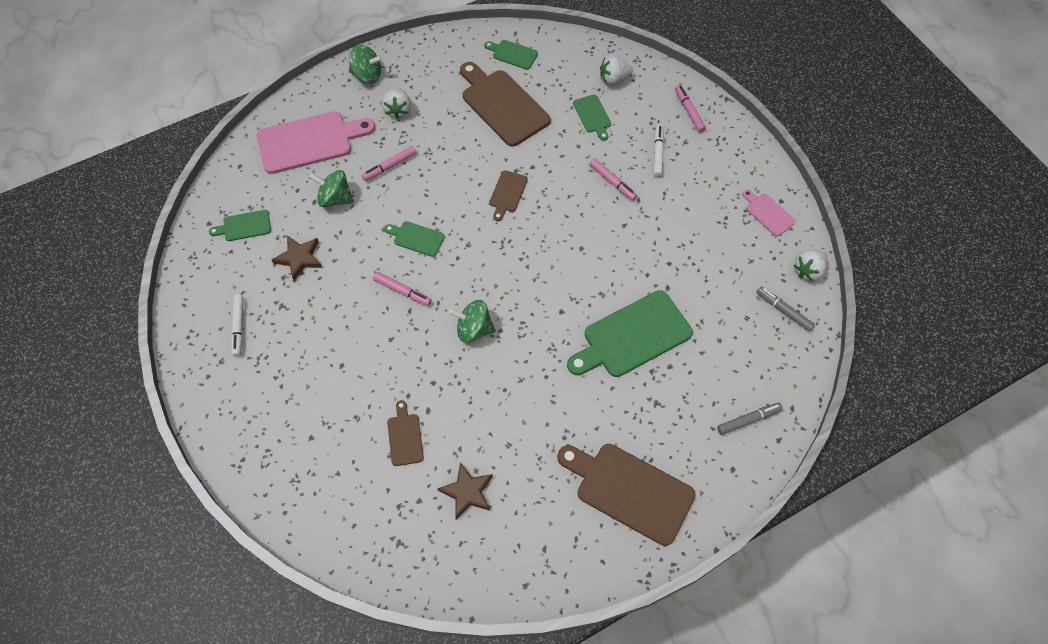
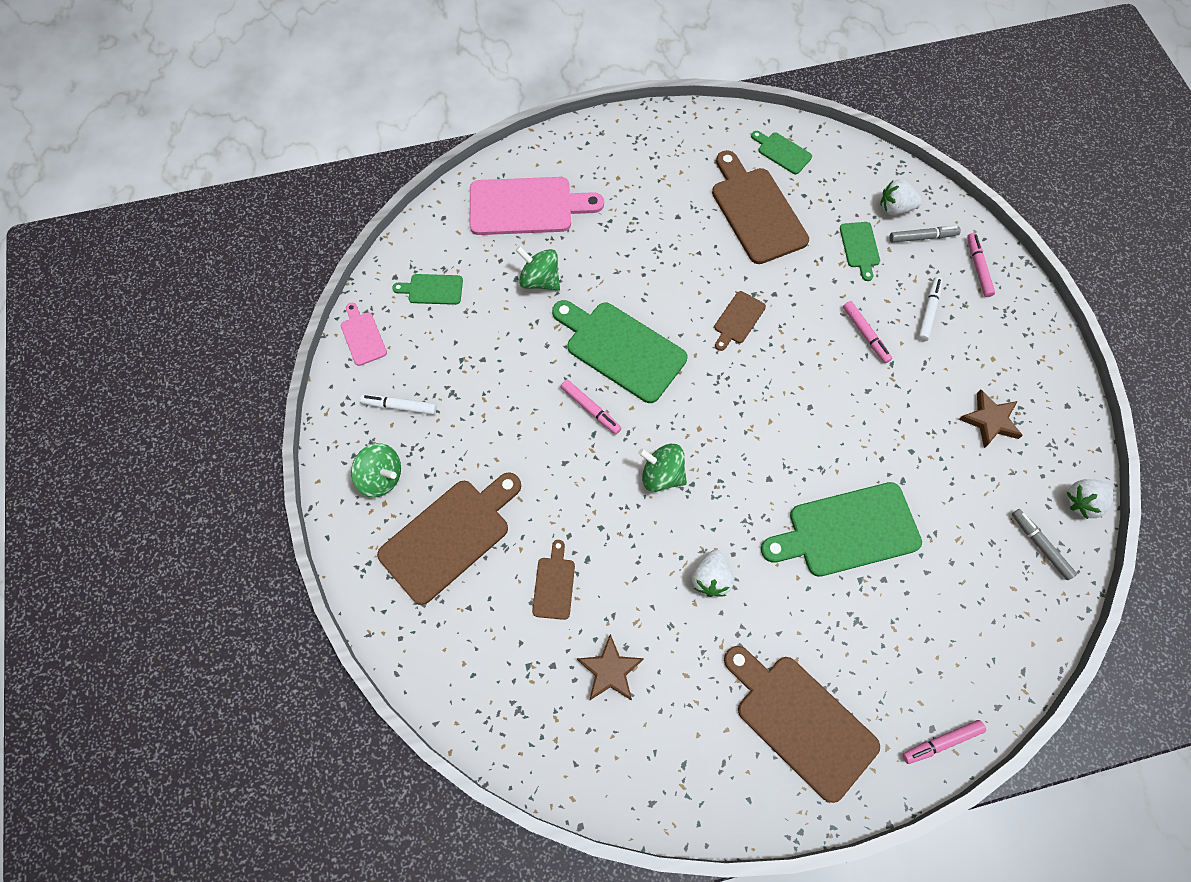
camera: 15 degrees right, 5 degrees up
(239, 327) = (399, 406): white marker -> white marker turned 90 degrees clockwise
(299, 258) = (484, 341): brown star -> brown star (990, 420)
(307, 421) = (449, 536): none -> brown cutting board
(367, 75) = (609, 142): green spinning top -> green spinning top (381, 477)
(390, 166) = (610, 256): pink marker -> pink marker (941, 742)
(398, 110) = (634, 191): white strawberry -> white strawberry (710, 578)
(416, 238) = (621, 349): green cutting board -> green cutting board, size x2.03
(748, 420) = (965, 672): grey marker -> grey marker (922, 237)
(768, 213) = (1047, 418): pink cutting board -> pink cutting board (362, 336)

